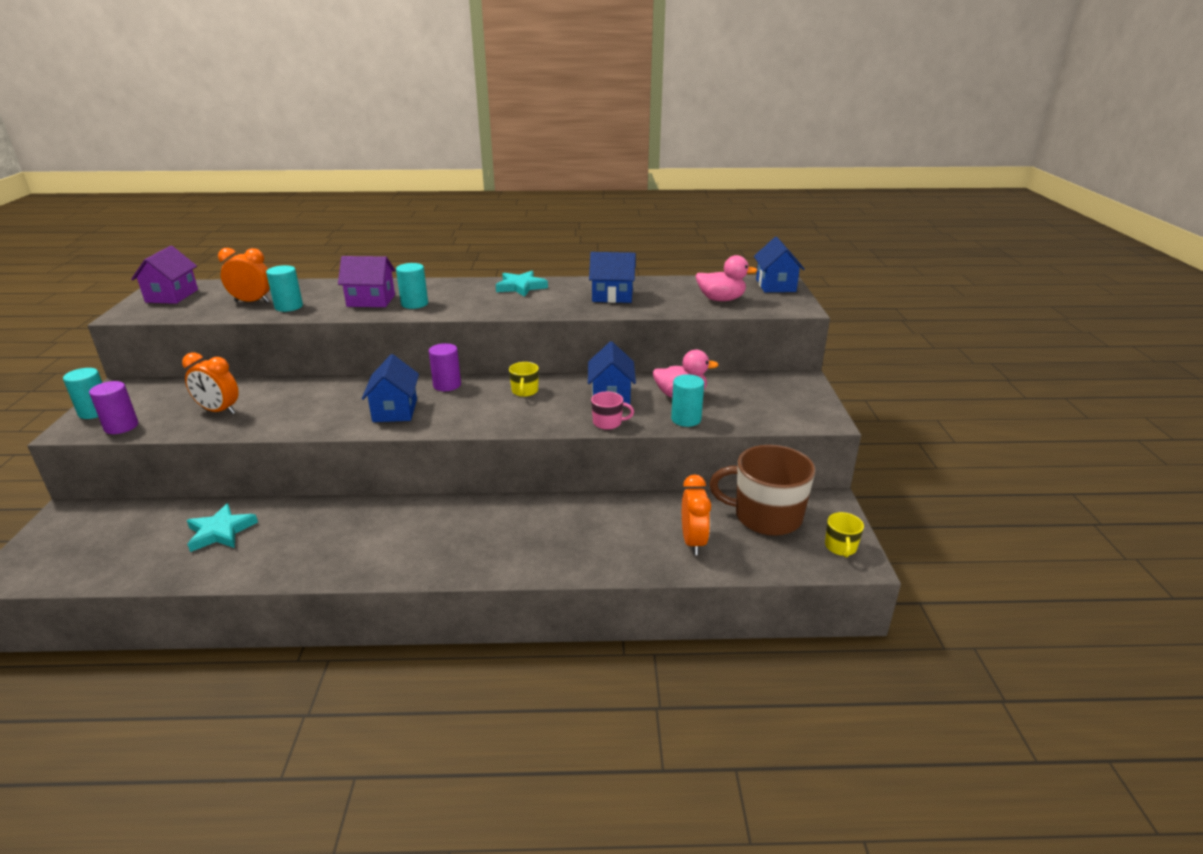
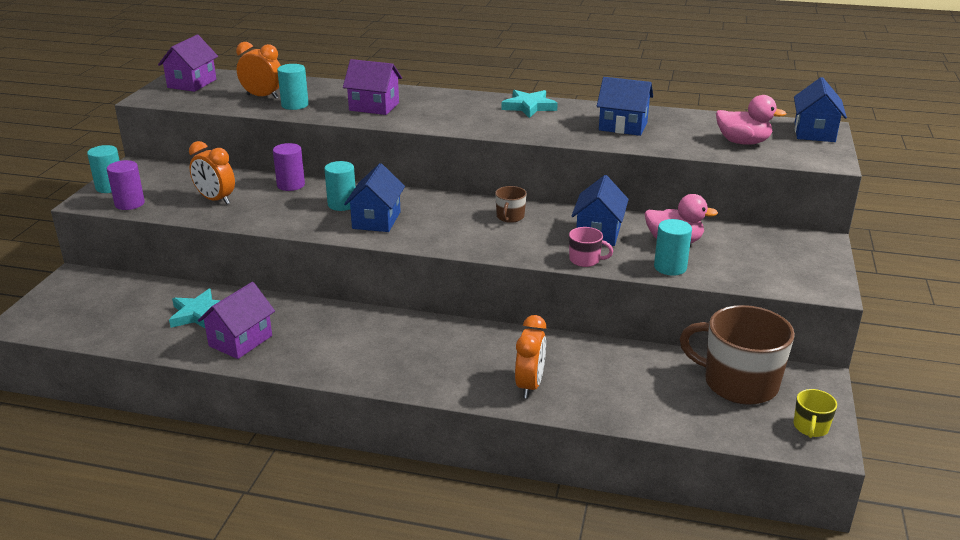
camera: 15 degrees right, 0 degrees up
(272, 554) = (240, 341): none -> purple house
(414, 304) = (415, 114): turquoise cylinder -> turquoise cylinder (342, 204)
(447, 385) = (434, 201): purple cylinder -> purple cylinder (291, 185)
(525, 391) = (510, 217): yellow mug -> brown mug
(693, 542) = (649, 395): orange clock -> orange clock (529, 385)

